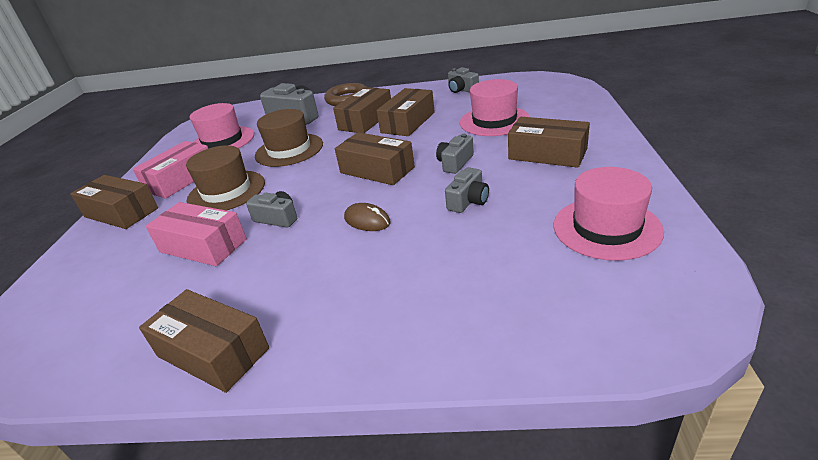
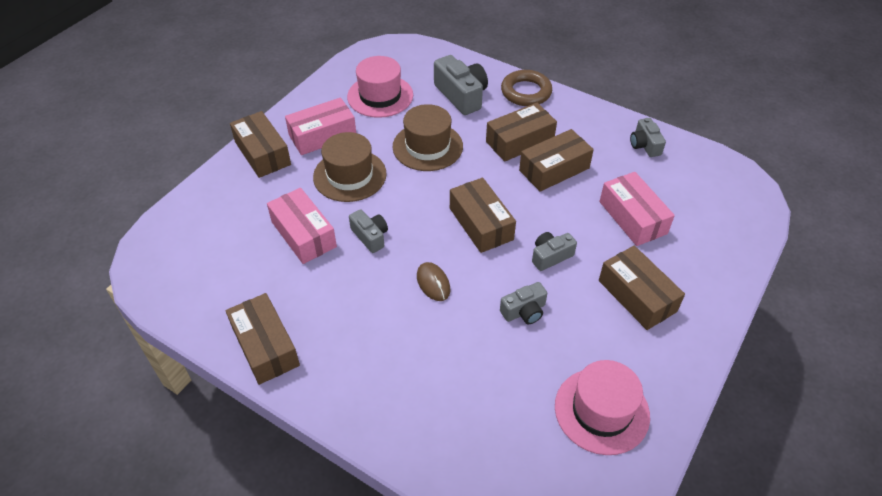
camera: 25 degrees right, 15 degrees up
(494, 121) = (632, 217): pink hat -> pink box

